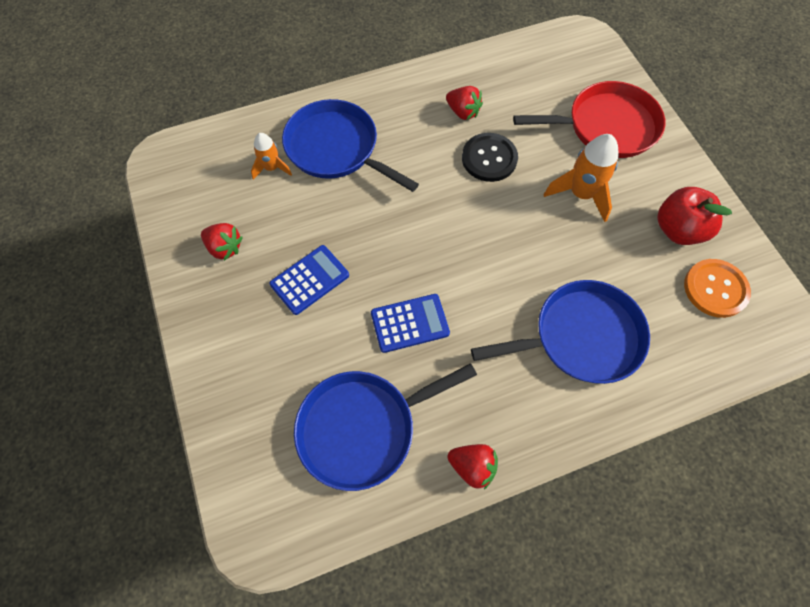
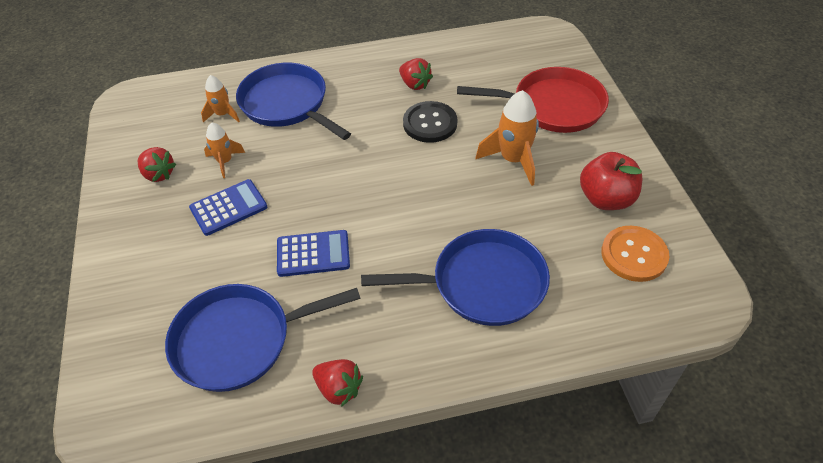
camera: 10 degrees right, 15 degrees down
(290, 225) = (225, 162): none -> orange rocket

